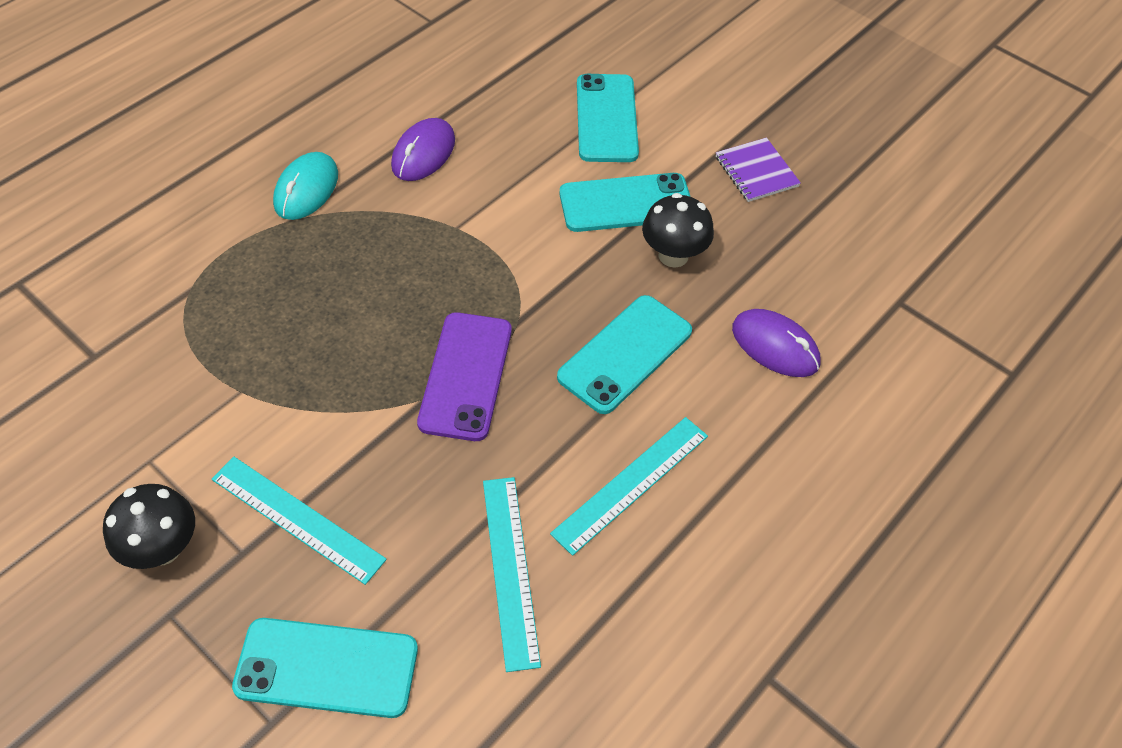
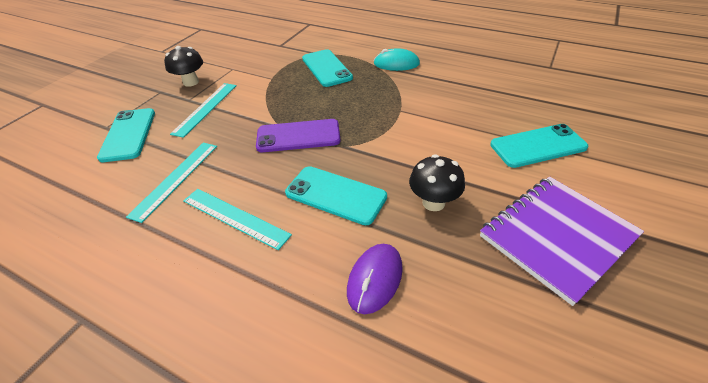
camera: 80 degrees right, 10 degrees down
(423, 153) = (446, 88): purple mouse -> none
(510, 570) = (175, 179): turquoise ruler -> turquoise ruler turned 45 degrees counterclockwise
(626, 203) = (466, 170): turquoise phone -> turquoise phone (327, 68)
(756, 172) = (557, 237): purple notebook -> purple notebook, size x1.97

